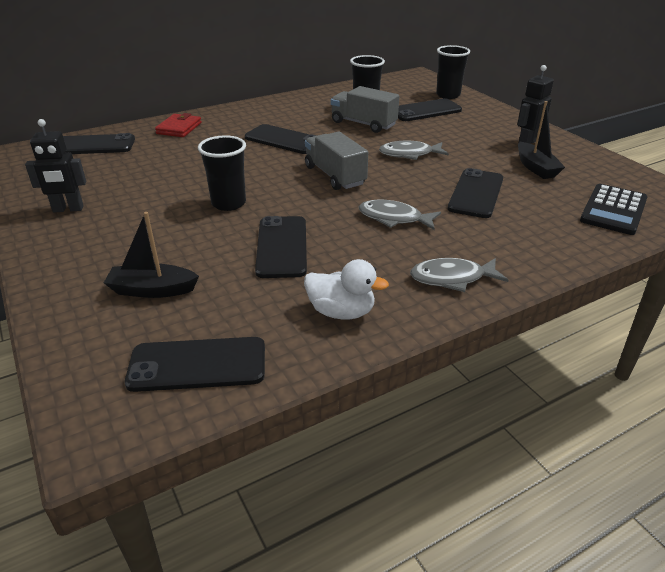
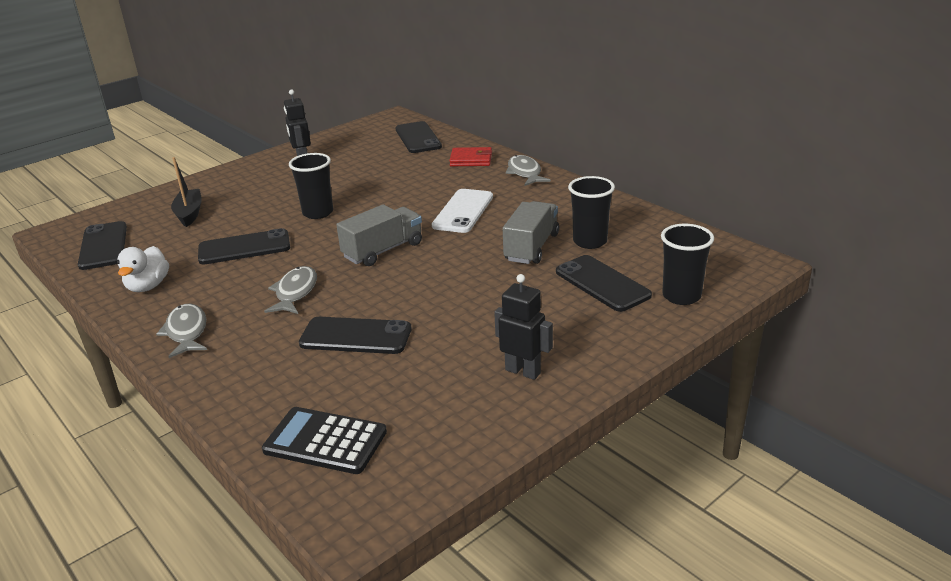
camera: 80 degrees right, 5 degrees down
(283, 140) = (463, 211): black phone -> white phone
(409, 154) = (451, 286): grey fish -> grey fish (525, 173)
(536, 168) = (438, 379): black boat -> none

